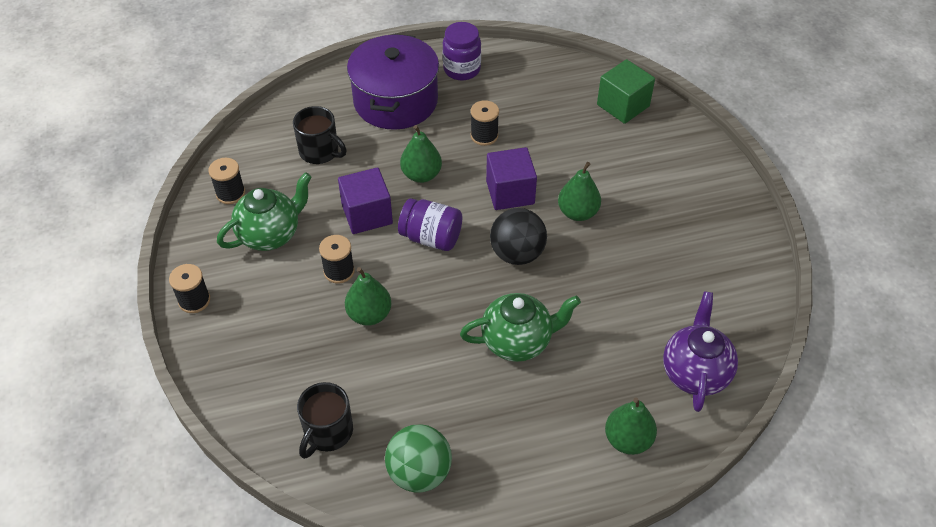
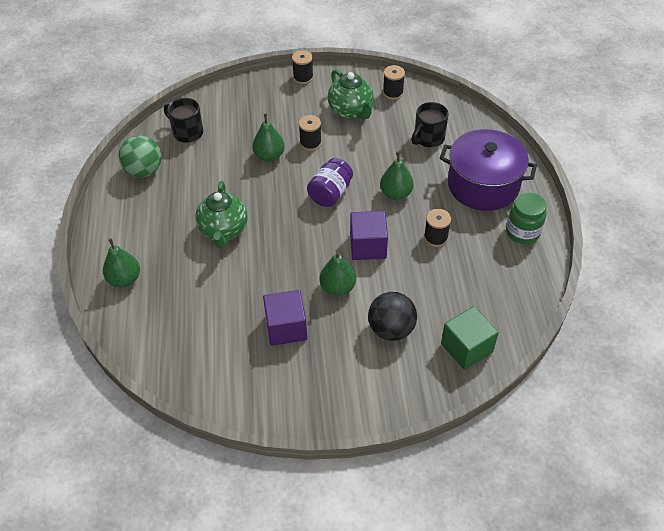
camera: 100 degrees right, 0 degrees up
(367, 214) = (360, 160): purple cube -> purple cube (286, 328)
(462, 69) = (522, 232): purple jar -> green jar
(517, 253) = (303, 242): black ball -> black ball (391, 329)
(695, 373) = (162, 333): purple teapot -> none

